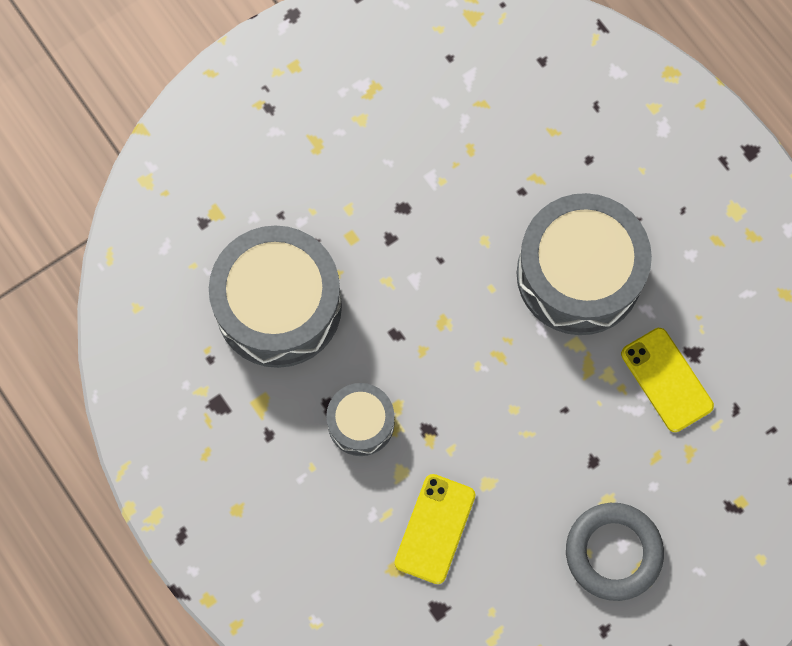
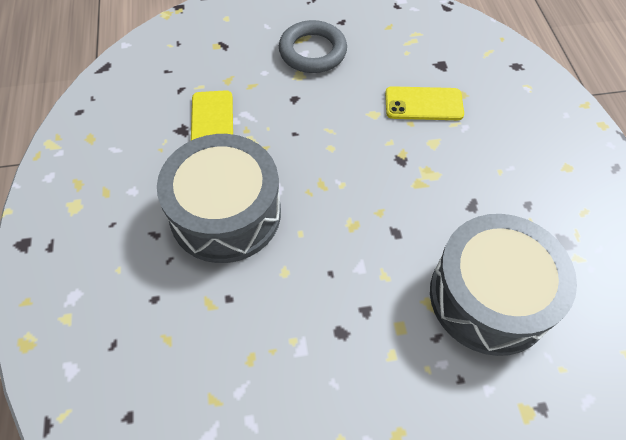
camera: 155 degrees left, 15 degrees down
(361, 423) = (451, 184): grey drum -> none
(435, 529) = (423, 104): yellow phone -> yellow phone turned 45 degrees clockwise

